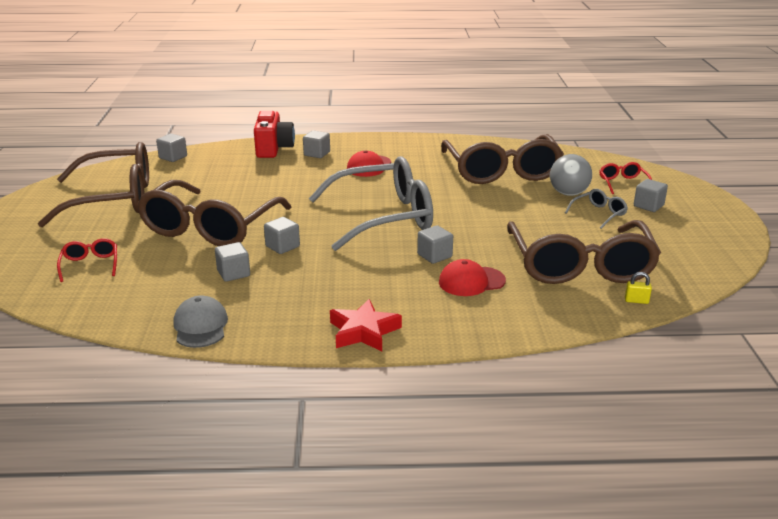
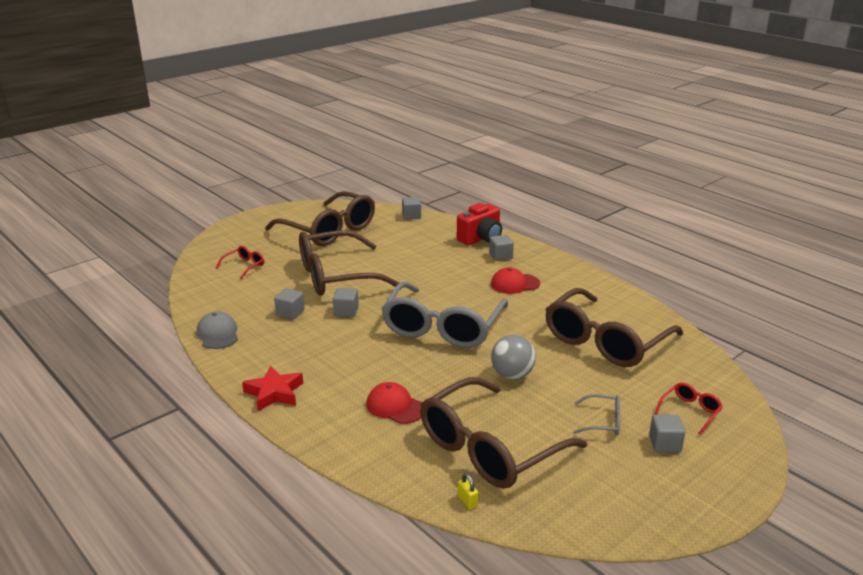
camera: 50 degrees right, 0 degrees up
(200, 326) = (218, 334): grey cap -> grey cap turned 60 degrees counterclockwise
(384, 217) = (442, 327): grey glasses -> grey glasses turned 75 degrees clockwise
(434, 256) = (413, 374): grey cube -> none
(568, 193) = (617, 391): grey ball -> grey ball (512, 375)

